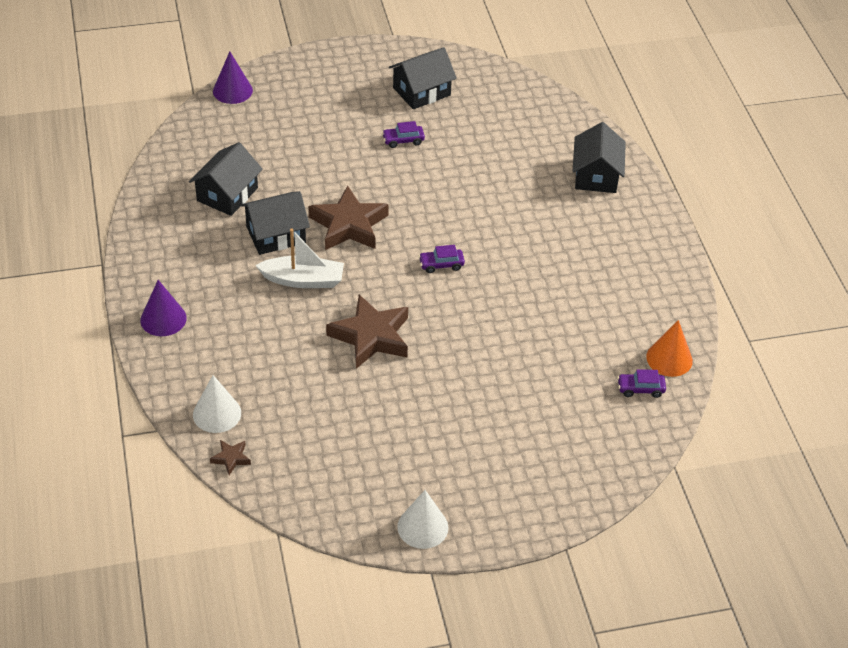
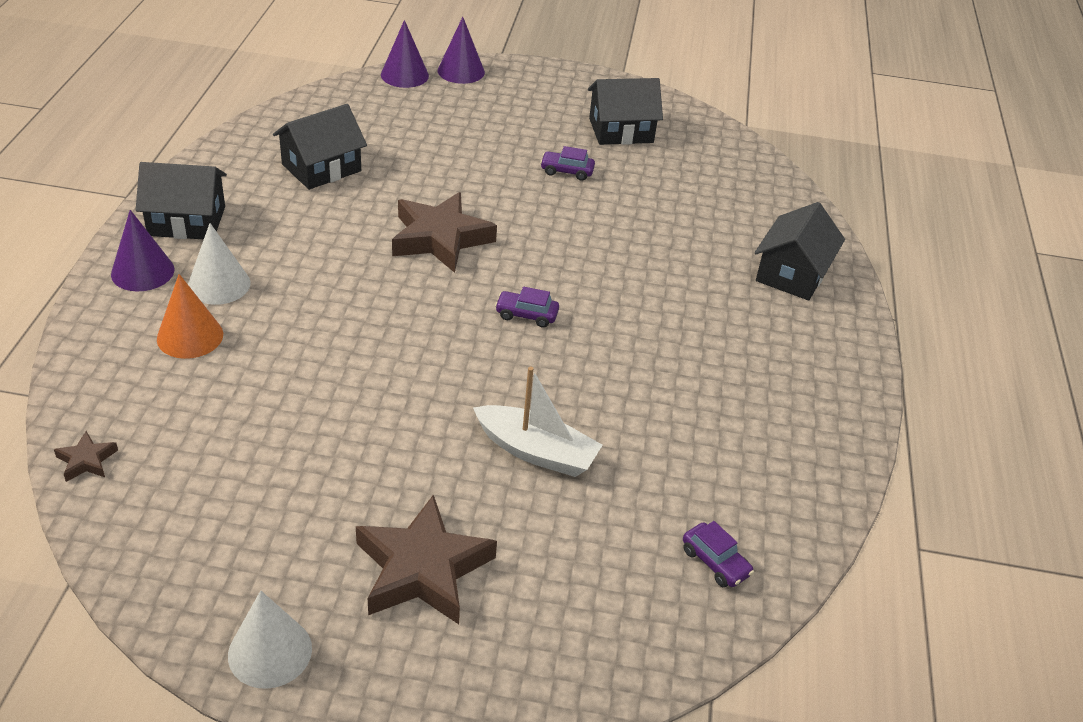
camera: 20 degrees right, 5 degrees down
(217, 413) = (115, 399): white cone -> white cone (219, 284)
(272, 73) = (461, 71): none -> purple cone
(276, 235) = (345, 223): black house -> black house (187, 221)
(303, 280) = (341, 280): white boat -> white boat (536, 451)
(371, 336) = (379, 370): brown star -> brown star (423, 569)
(640, 389) = (715, 562): purple car -> purple car turned 150 degrees counterclockwise
(669, 358) = (781, 533): orange cone -> orange cone (190, 336)

